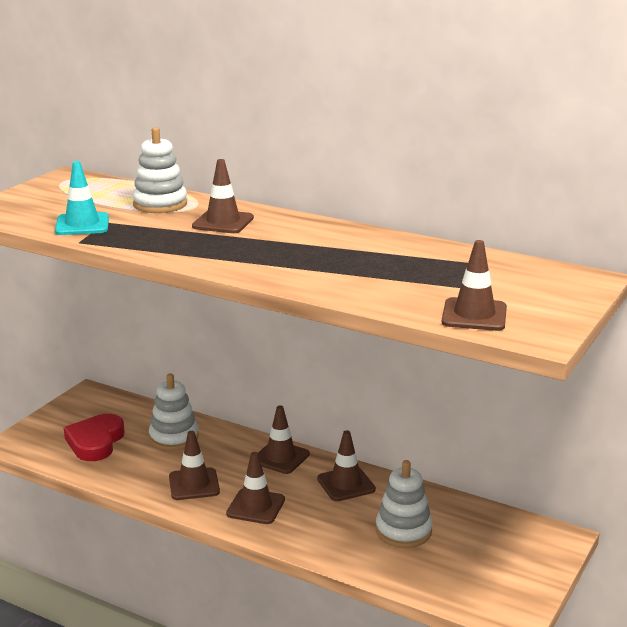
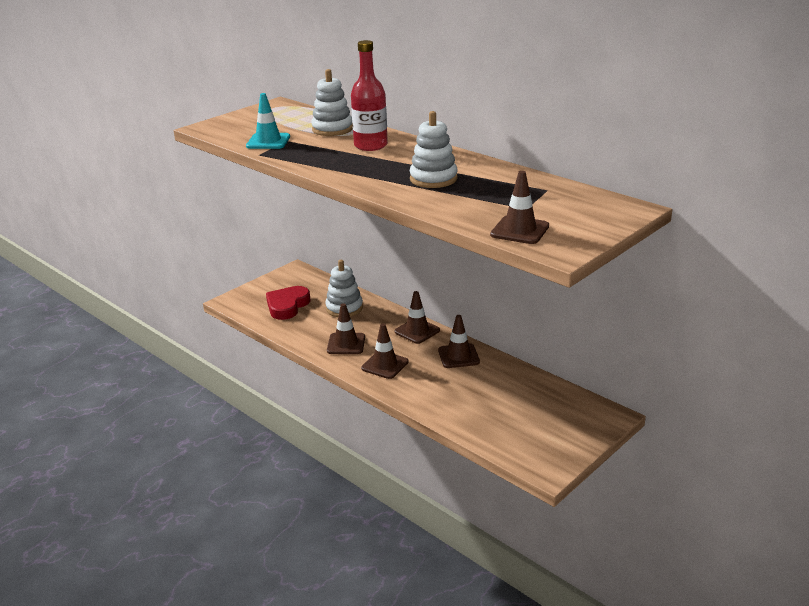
camera: 15 degrees right, 5 degrees up
(223, 222) = (370, 146): brown traffic cone -> red bottle
(403, 531) = (488, 396): white stacking toy -> white stacking toy (433, 179)

